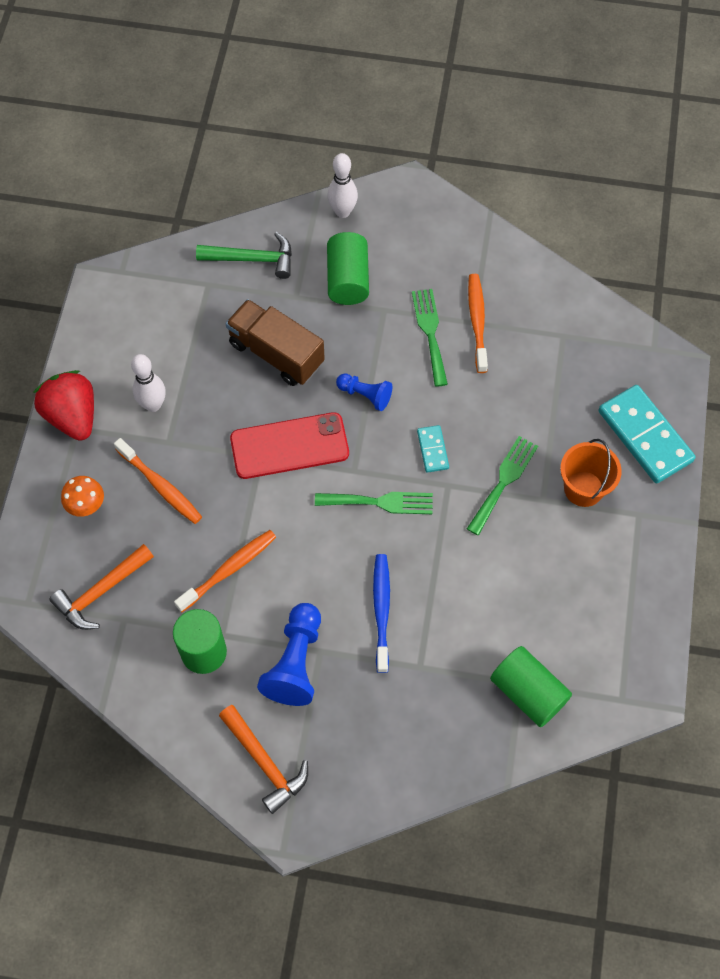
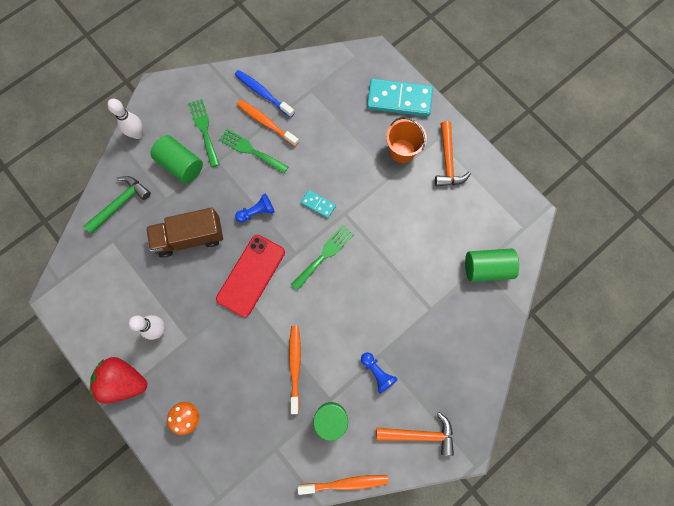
camera: 50 degrees left, 10 degrees up
(101, 592) = (247, 449): orange hammer -> orange hammer (448, 161)
(160, 486) = (212, 364): orange toothbrush -> orange toothbrush (345, 483)
(295, 662) = (377, 373): blue pawn -> blue pawn, size x0.60
(381, 610) = (385, 304): blue toothbrush -> blue toothbrush (263, 93)
(503, 481) = (366, 185): green fork -> green fork (204, 129)

